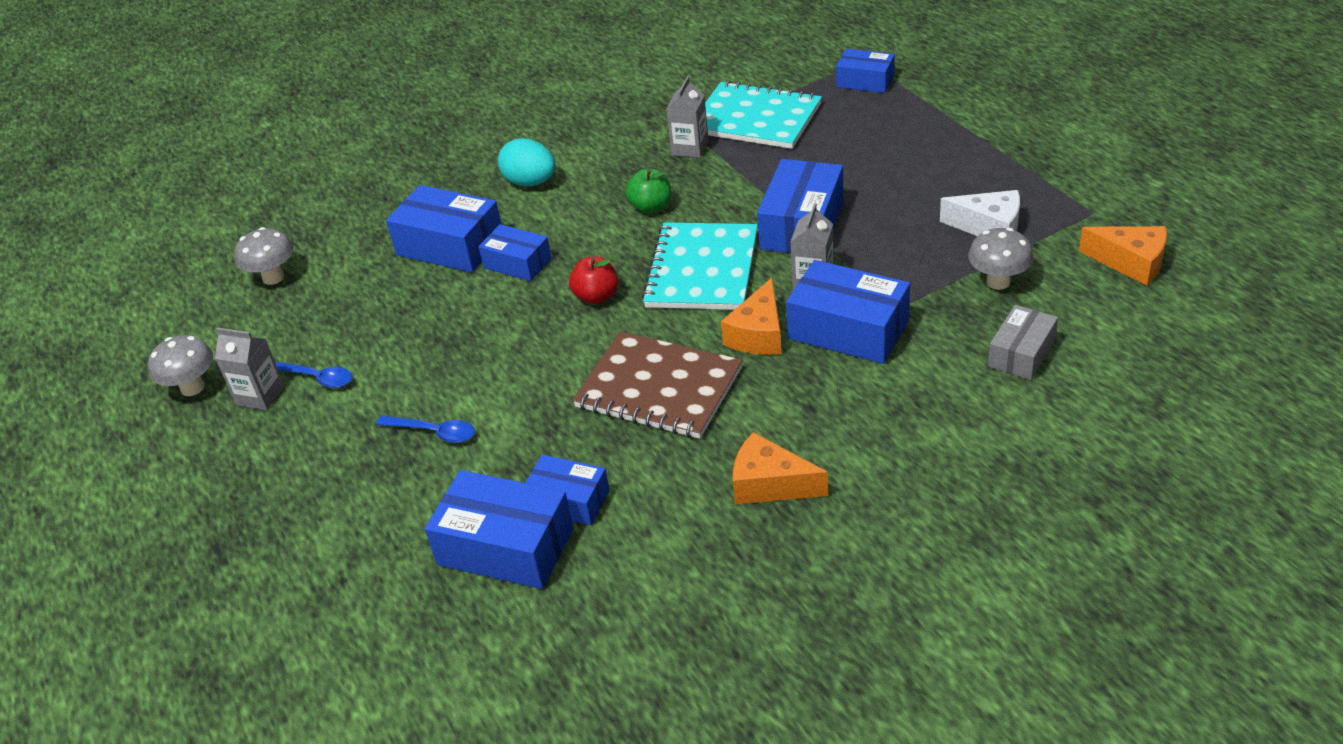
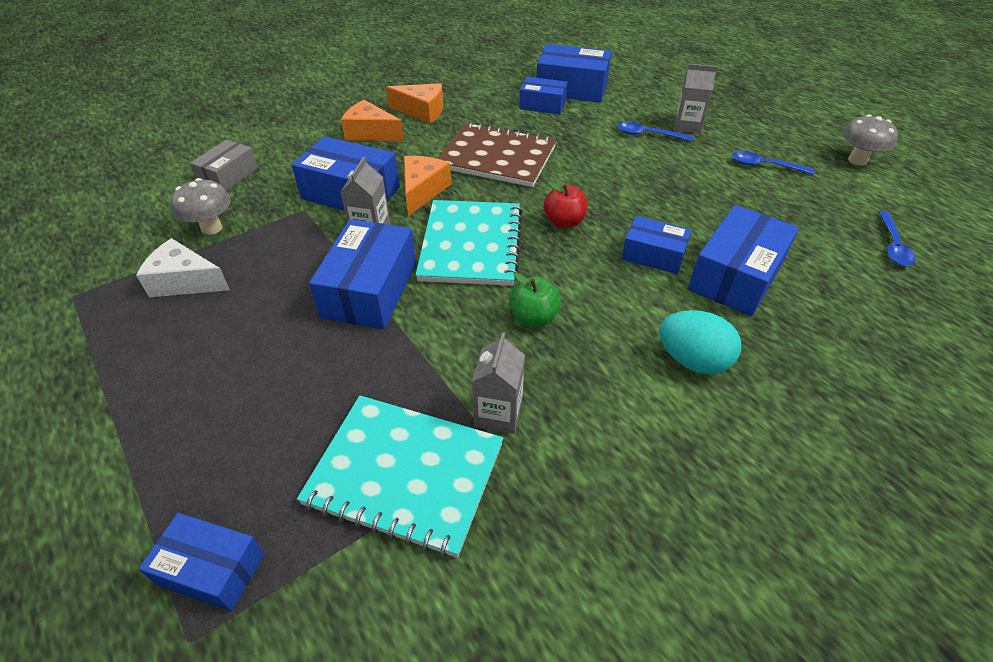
camera: 170 degrees right, 5 degrees up
(260, 395) = (797, 155): grey carton -> grey carton (687, 126)
(273, 277) = (893, 246): grey mushroom -> blue spoon
(450, 245) = (736, 276): blue box -> blue box turned 75 degrees counterclockwise
(1131, 263) = (86, 242): orange cheese -> orange cheese (370, 133)

